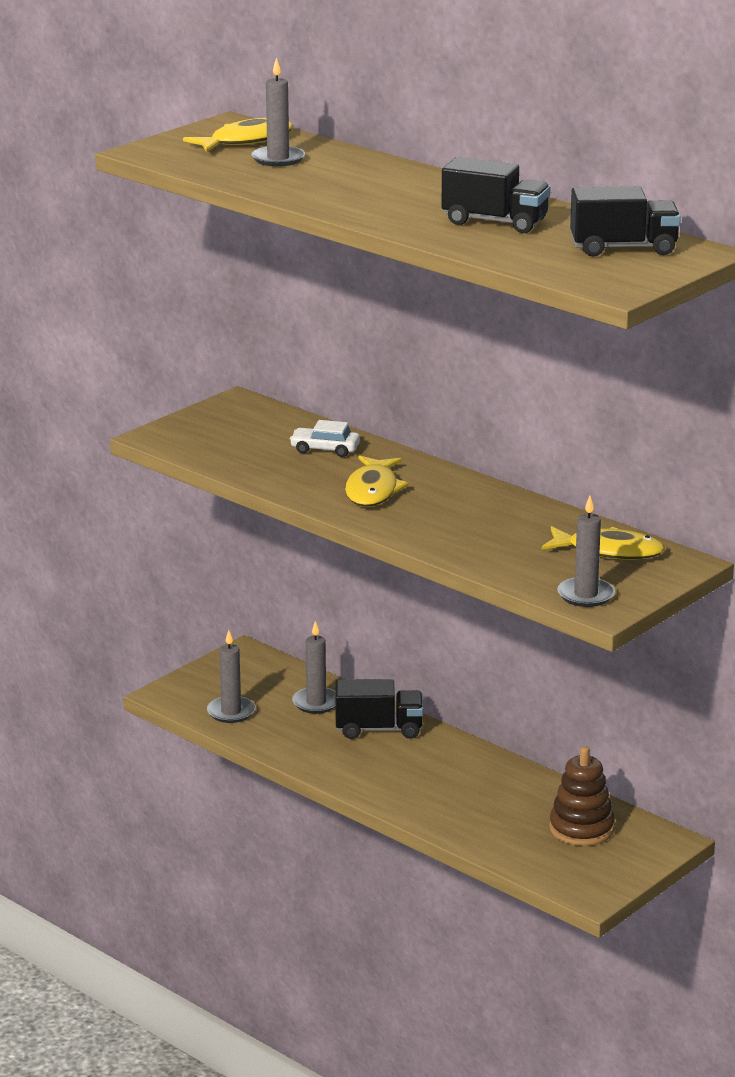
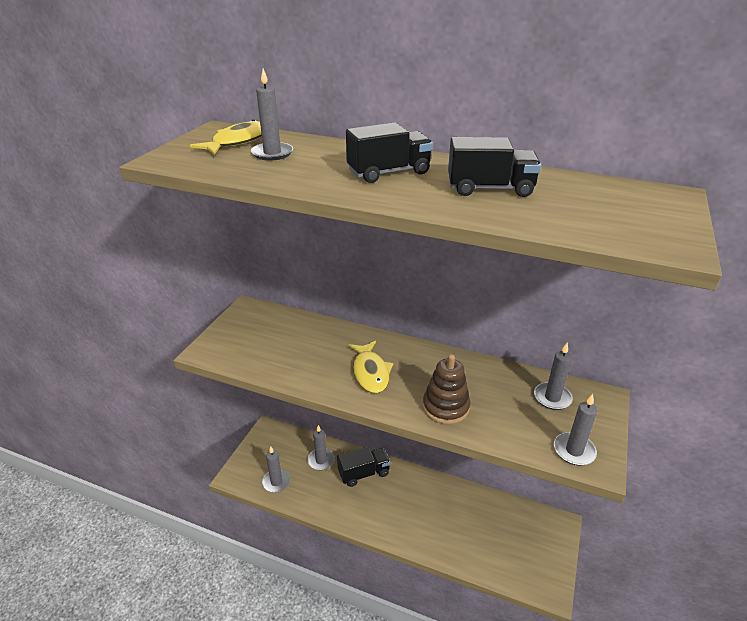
camera: 20 degrees left, 10 degrees up
(325, 449) = (320, 339): white car -> none
(581, 829) = (511, 528): brown stacking toy -> brown stacking toy (445, 407)
(609, 551) = (552, 398): yellow fish -> grey candle
(623, 248) = (615, 200): black truck -> black truck (389, 172)

